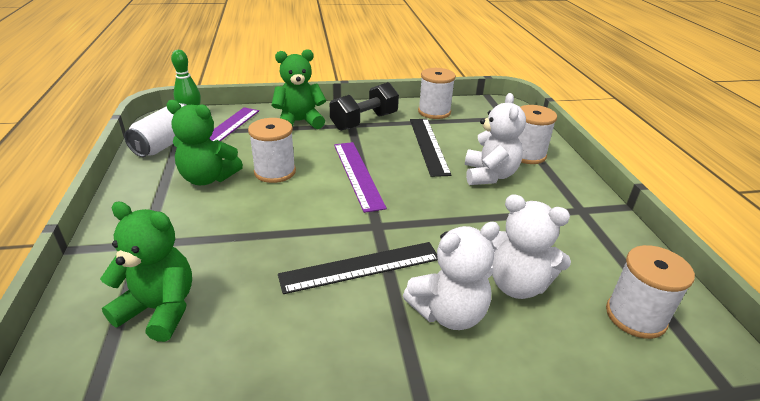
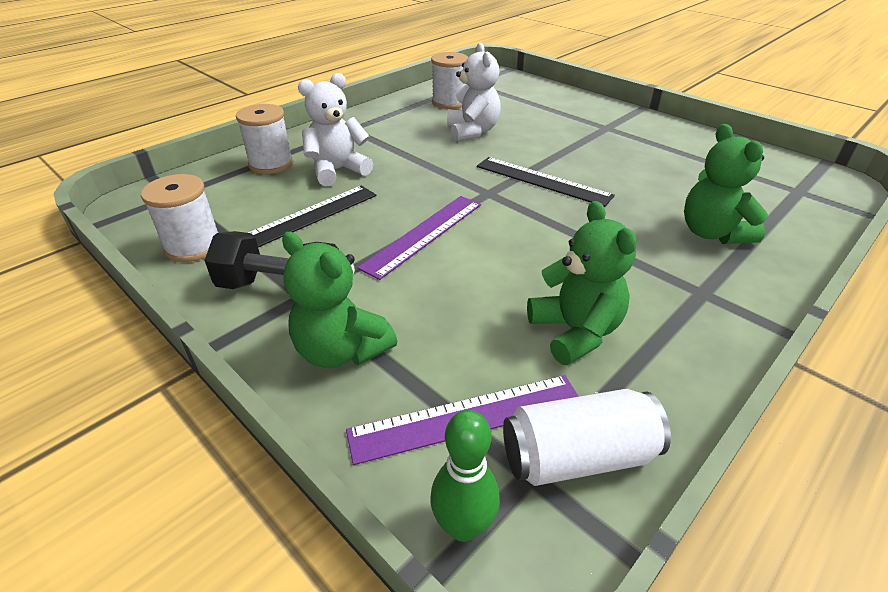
camera: 125 degrees left, 5 degrees up
(275, 172) = (492, 289): white spool -> none
(449, 313) = (530, 143): white teddy bear -> none

